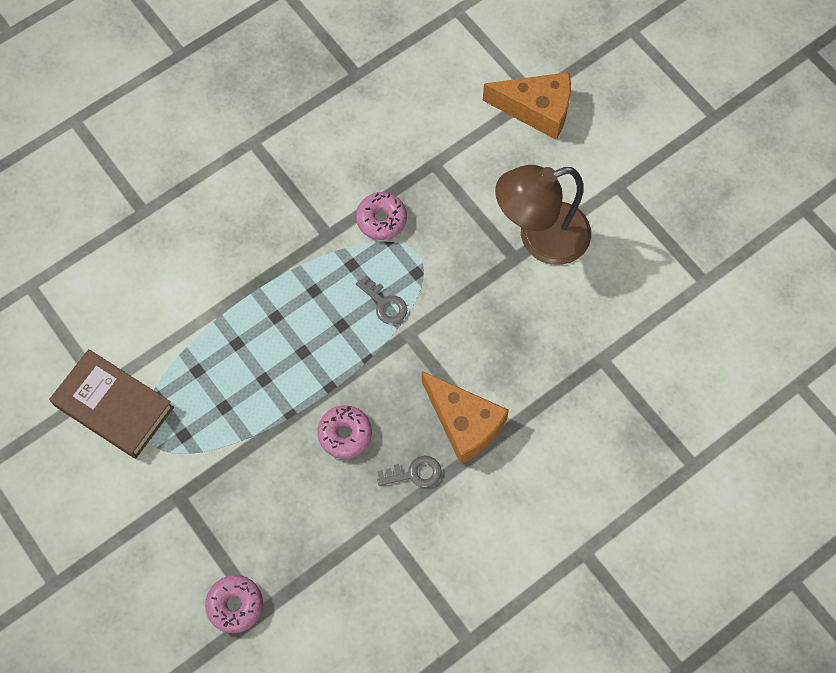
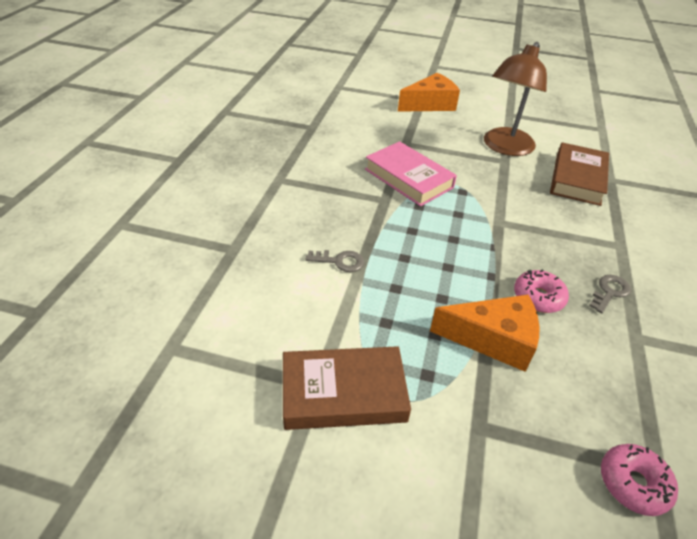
camera: 40 degrees left, 25 degrees down
(381, 220) = (408, 178): pink donut -> pink book
(385, 304) = (464, 215): grey key -> grey key (340, 261)
(464, 423) = (594, 247): orange cheese -> orange cheese (493, 339)
(564, 334) = (577, 179): none -> brown book

